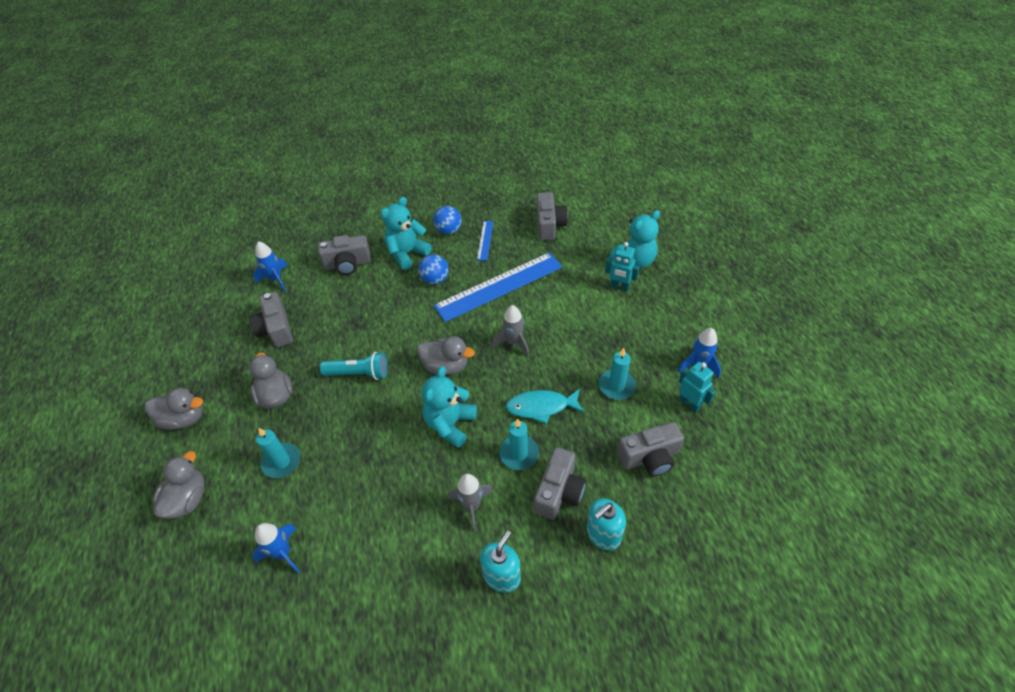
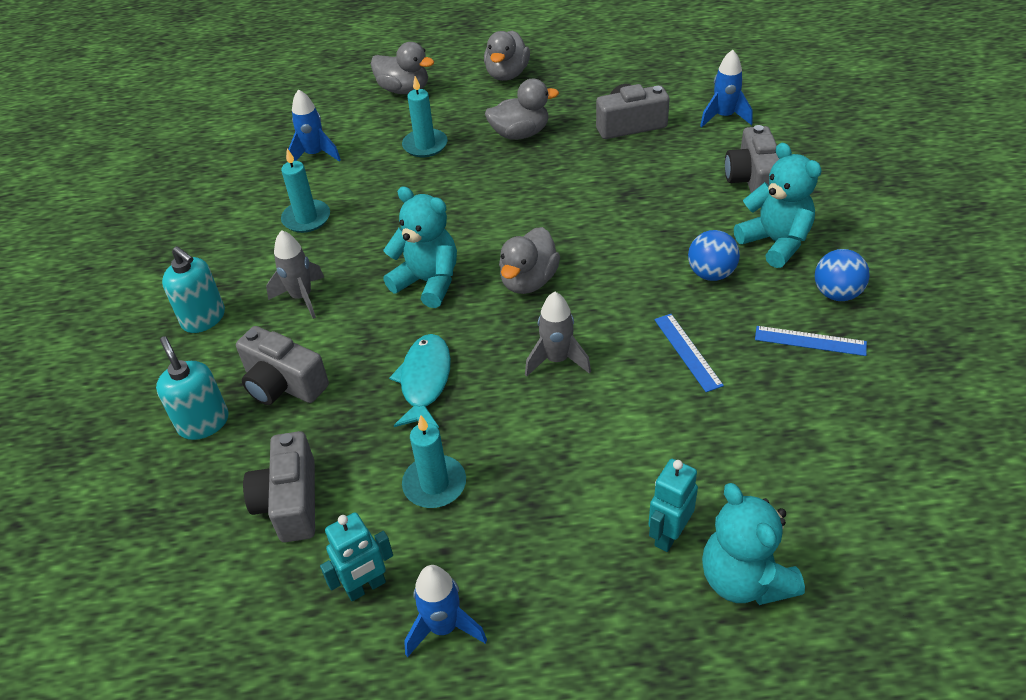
camera: 100 degrees right, 5 degrees down
(359, 373) = (537, 198): turquoise flashlight -> none
(499, 286) = (687, 352): blue ruler -> blue ruler, size x0.44
(519, 454) = (357, 348): turquoise candle -> turquoise candle (306, 218)
(549, 225) = (859, 443): grey camera -> none

